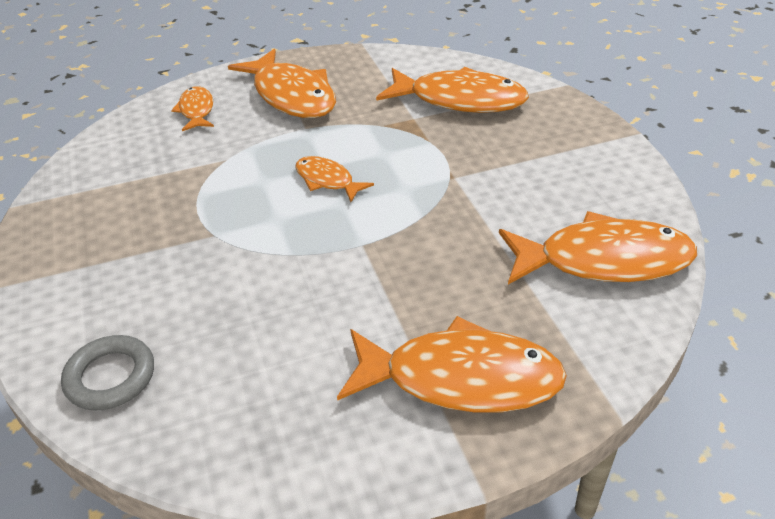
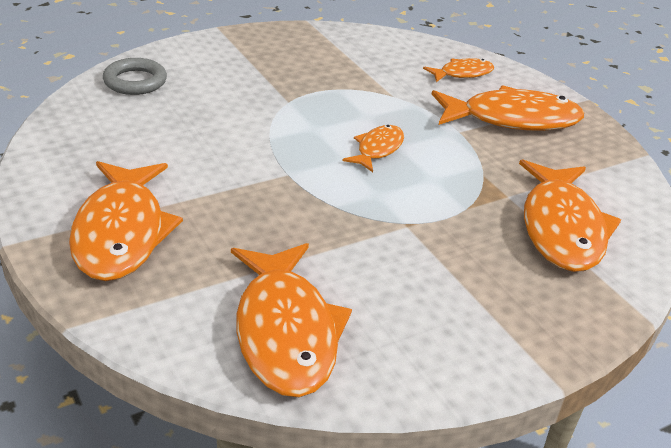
camera: 75 degrees right, 5 degrees down
(292, 96) = (512, 119): orange fish -> orange fish turned 135 degrees counterclockwise

